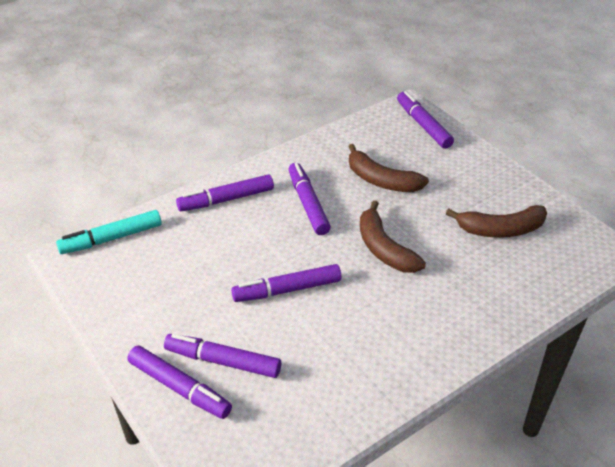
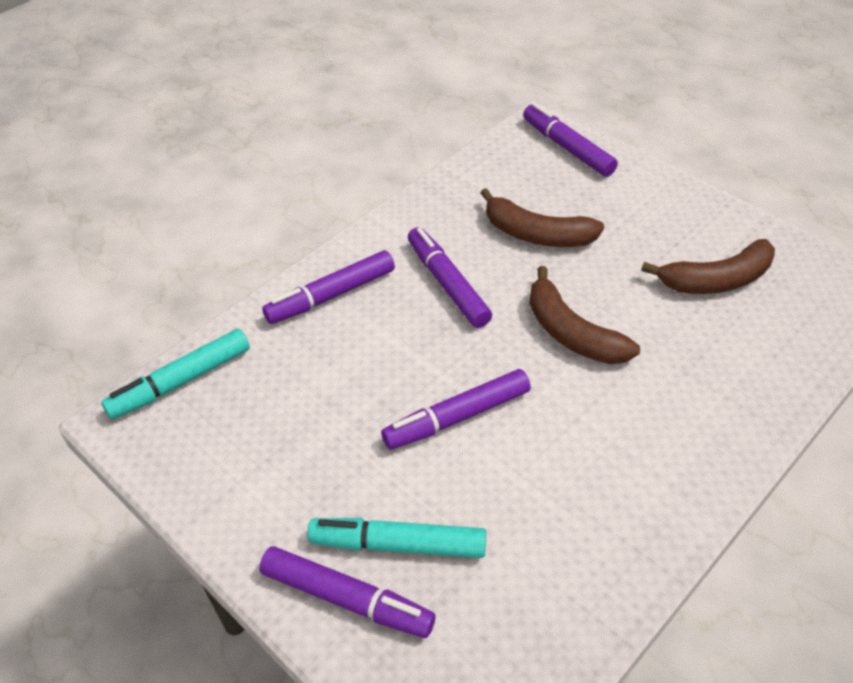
camera: 10 degrees left, 5 degrees up
(223, 361) = (398, 544): purple marker -> turquoise marker

